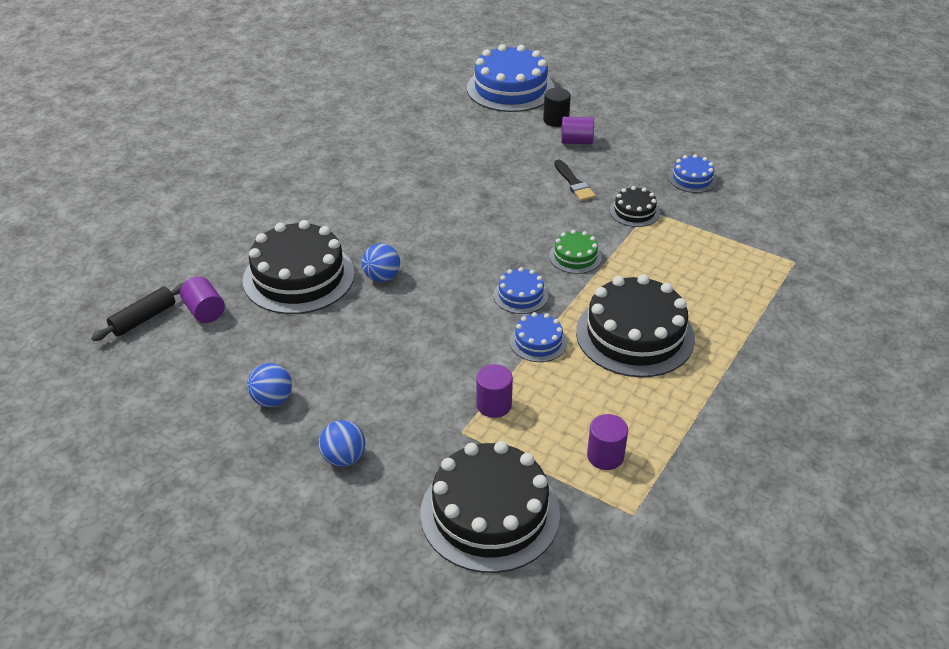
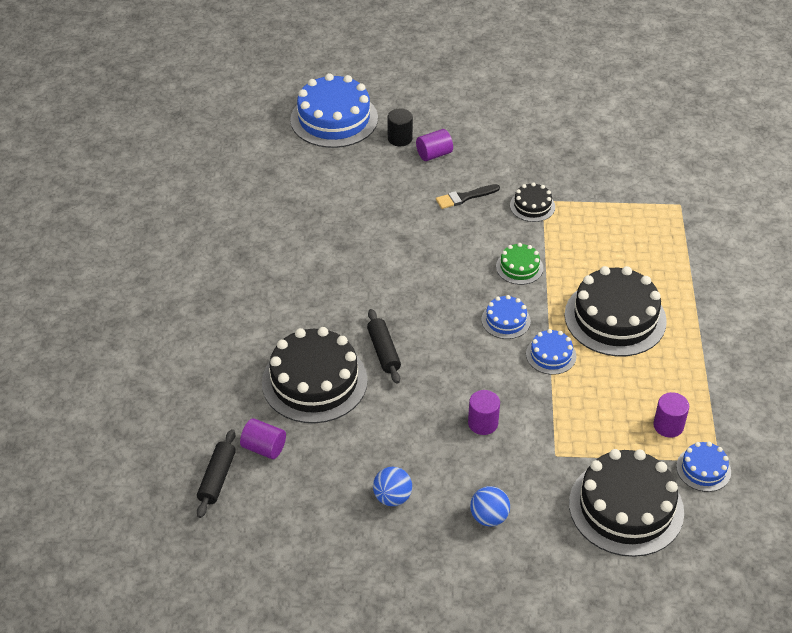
camera: 30 degrees left, 5 degrees up
(382, 277) = (383, 351): blue ball -> black rolling pin
(494, 405) = (561, 422): purple cylinder -> purple cylinder (483, 423)
(574, 183) = (464, 197): black brush -> black brush turned 120 degrees clockwise
(692, 178) = (553, 156): blue cake -> blue cake (703, 469)

